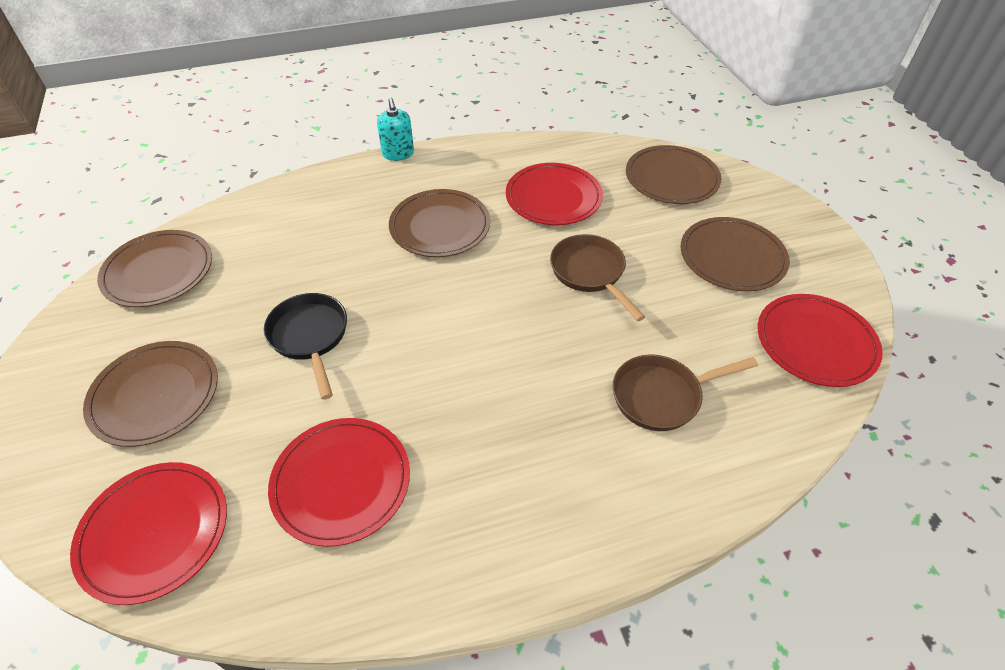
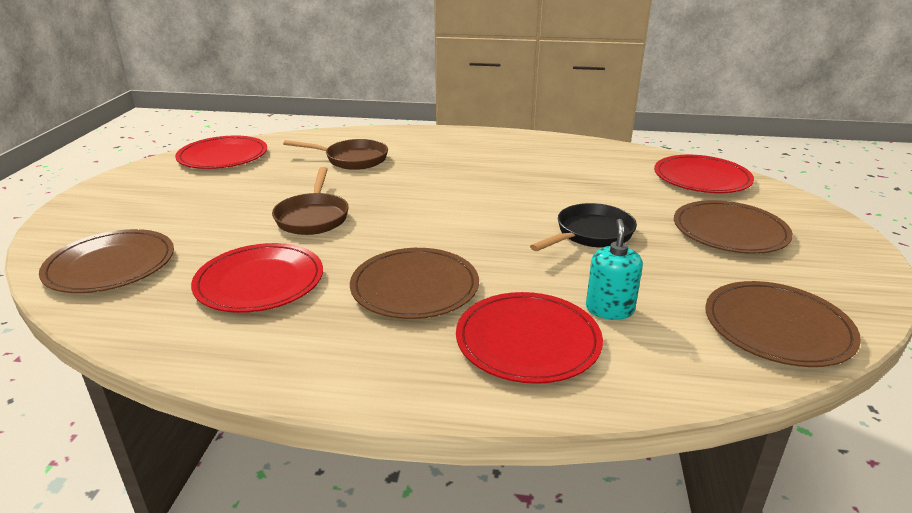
camera: 155 degrees left, 20 degrees down
(310, 337) = (590, 234): black pan -> black pan turned 135 degrees counterclockwise
(341, 482) = (579, 171): red plate -> red plate (528, 341)
(398, 154) = (398, 407): turquoise soap dispenser -> turquoise soap dispenser (609, 309)
(732, 257) = (186, 199): brown plate -> none

